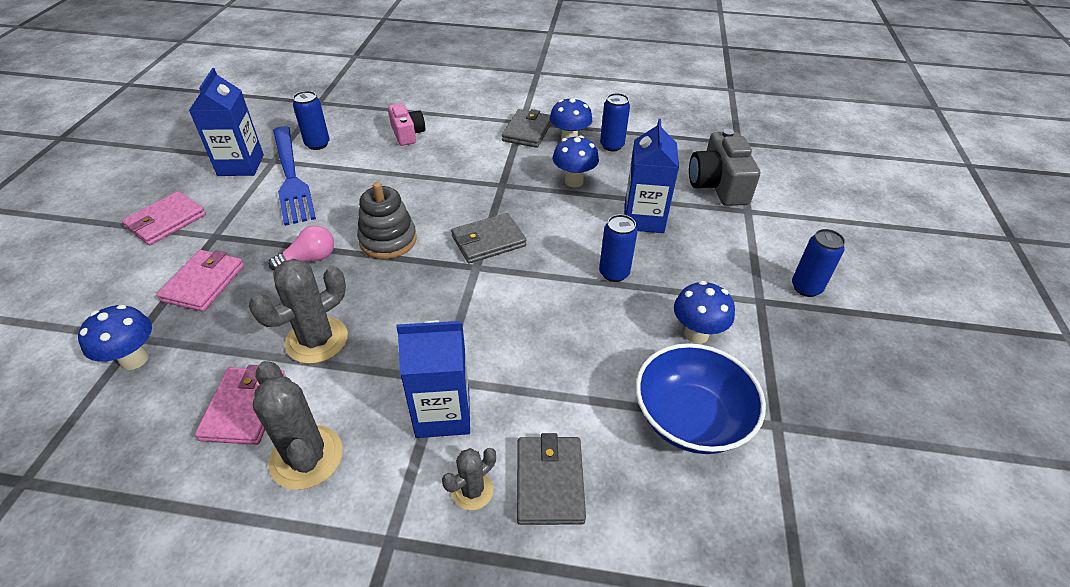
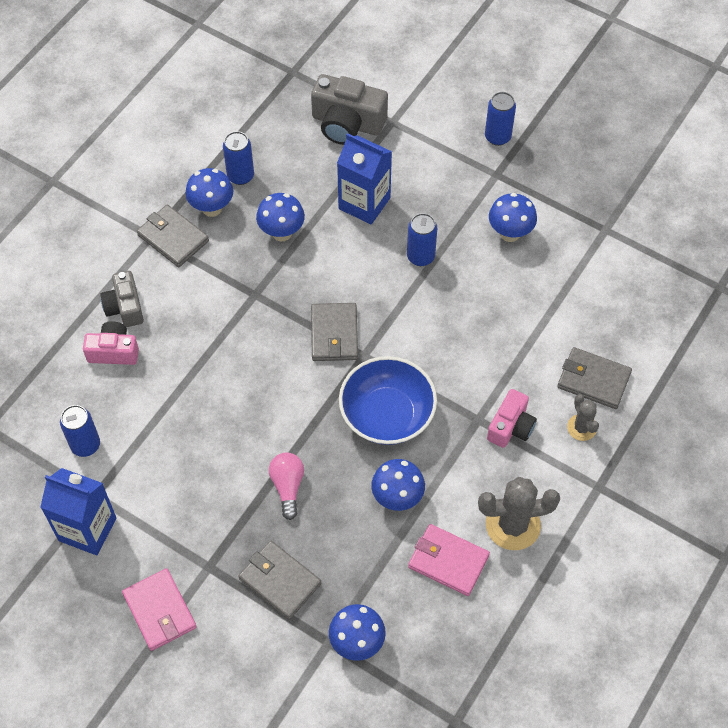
camera: 65 degrees left, 15 degrees up
(204, 283) = (280, 581): pink wallet -> grey wallet
(291, 177) = (139, 482): blue fork -> none
(317, 340) = (397, 498): grey cactus -> blue mushroom
(388, 240) = (292, 415): grey stacking toy -> none
(443, 413) = (511, 427): blue carton -> pink camera
(450, 128) = (125, 307): none -> grey camera
(690, 418) = (580, 276): blue bowl -> blue bowl (387, 415)

